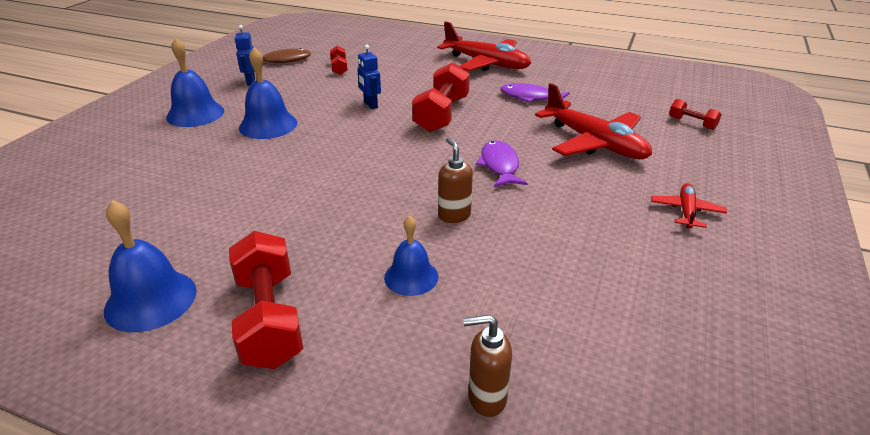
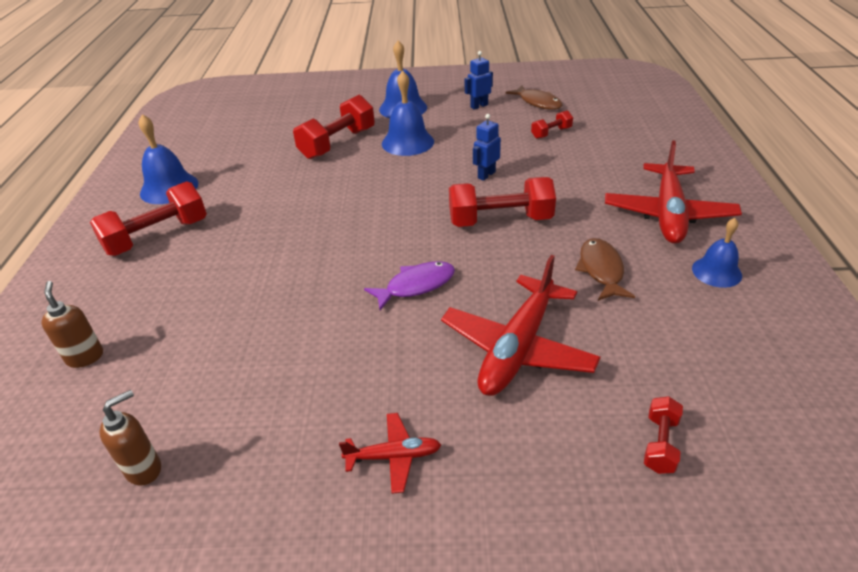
camera: 70 degrees right, 5 degrees up
(215, 161) = (337, 143): none -> red dumbbell
(411, 277) = (215, 282): blue bell -> blue bell (716, 272)
(454, 215) = (310, 280): brown soap dispenser -> brown soap dispenser (144, 469)
(530, 97) = (601, 270): purple fish -> brown fish

